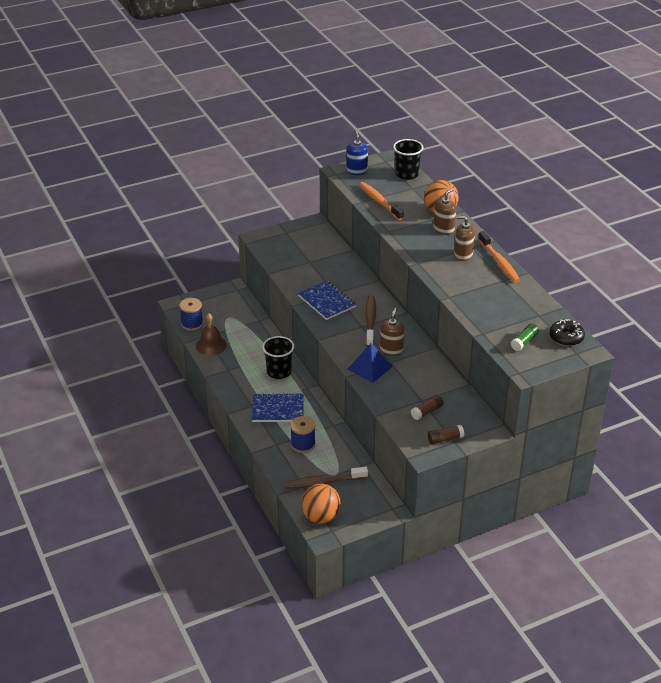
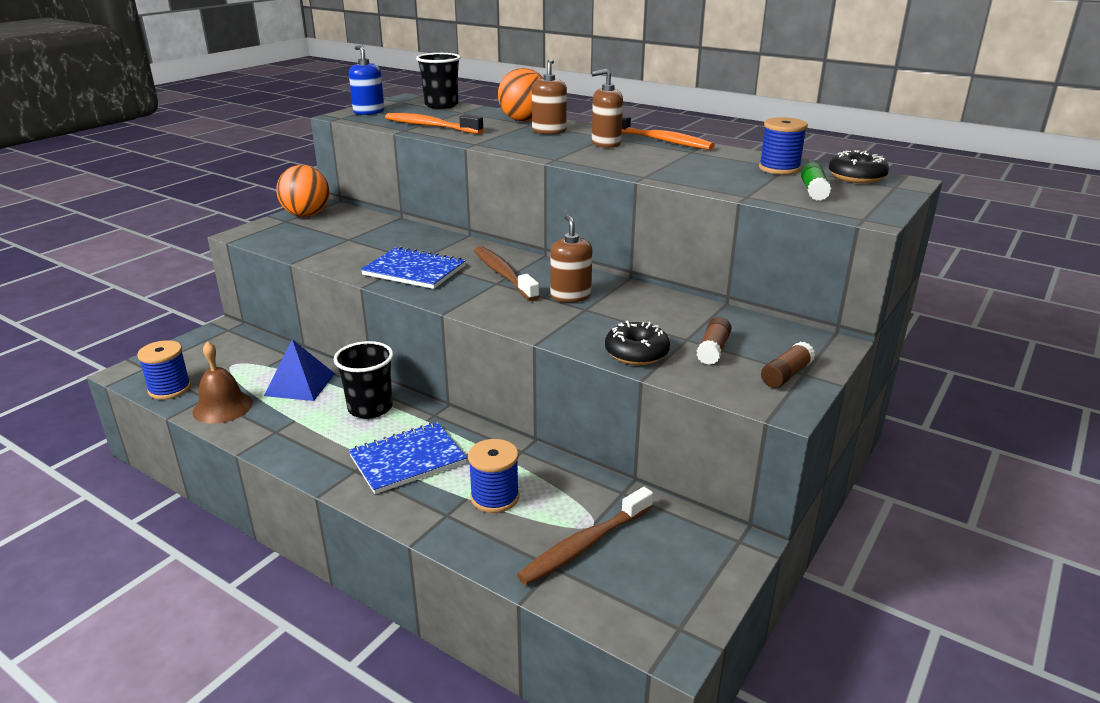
camera: 30 degrees left, 10 degrees down
(321, 517) = (635, 610): orange ball -> orange ball (306, 215)
(370, 367) = (562, 323): blue pyramid -> blue pyramid (300, 384)
(388, 400) = (636, 353): none -> black donut
(533, 314) = (779, 168): none -> blue spool

